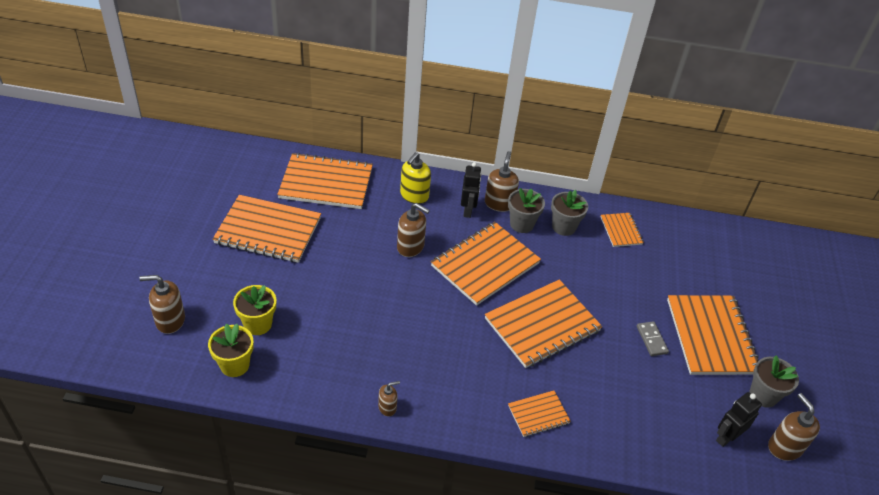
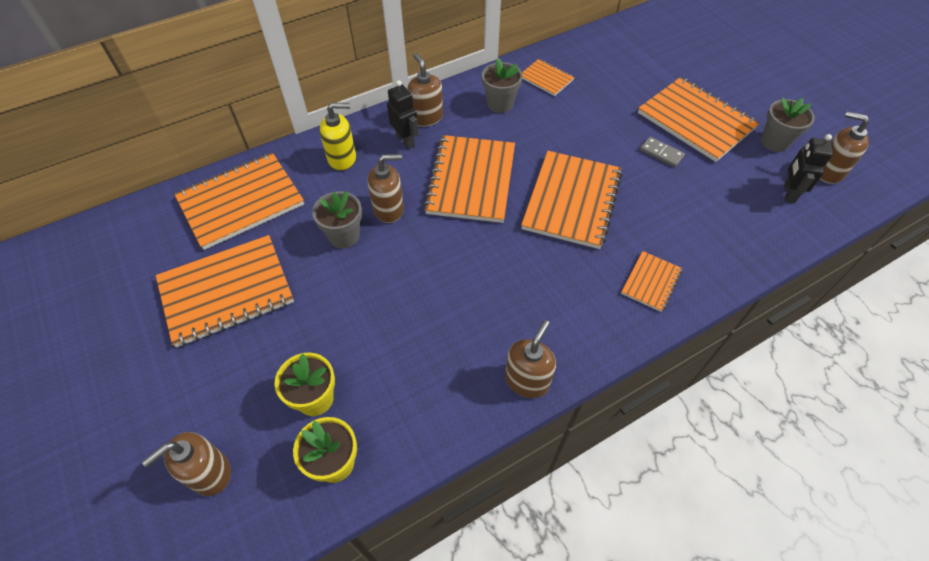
camera: 35 degrees left, 10 degrees up
(387, 407) = (527, 380): brown soap dispenser -> brown soap dispenser, size x1.71
(414, 196) = (342, 158): yellow soap dispenser -> yellow soap dispenser turned 90 degrees counterclockwise
(521, 224) = (464, 124): grey flower pot -> grey flower pot (344, 236)

